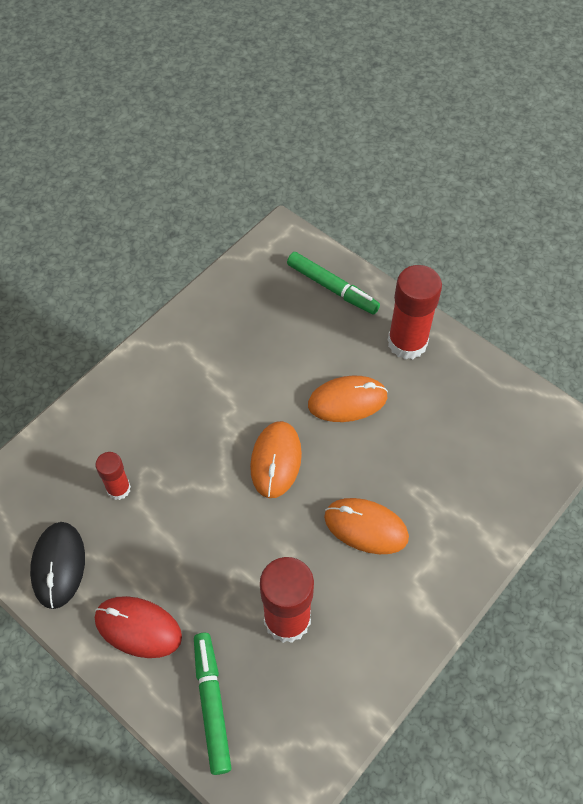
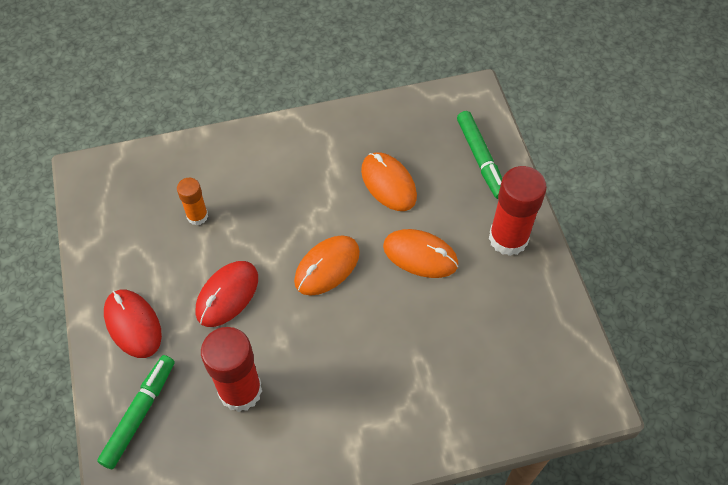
camera: 35 degrees right, 0 degrees up
(58, 565) = (115, 245): black mouse -> none
(118, 489) = (197, 216): red glue stick -> orange glue stick
(206, 543) = (227, 295): none -> red mouse
(366, 527) = (355, 362): orange mouse -> orange mouse (388, 183)

